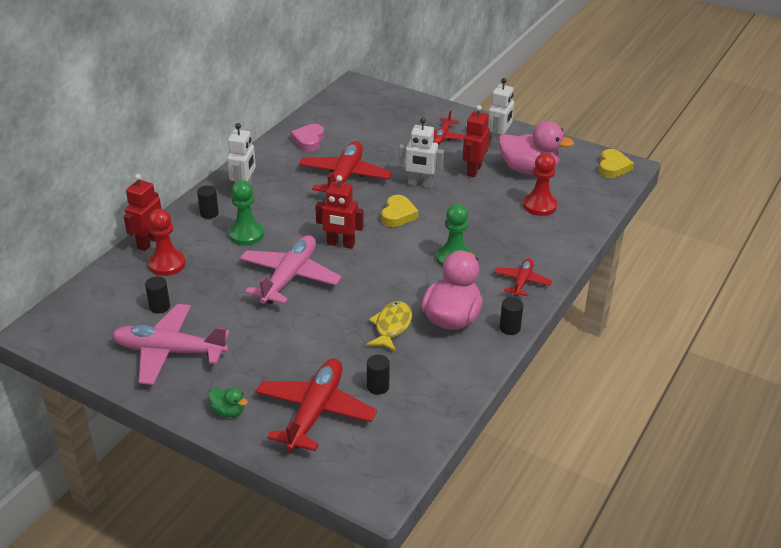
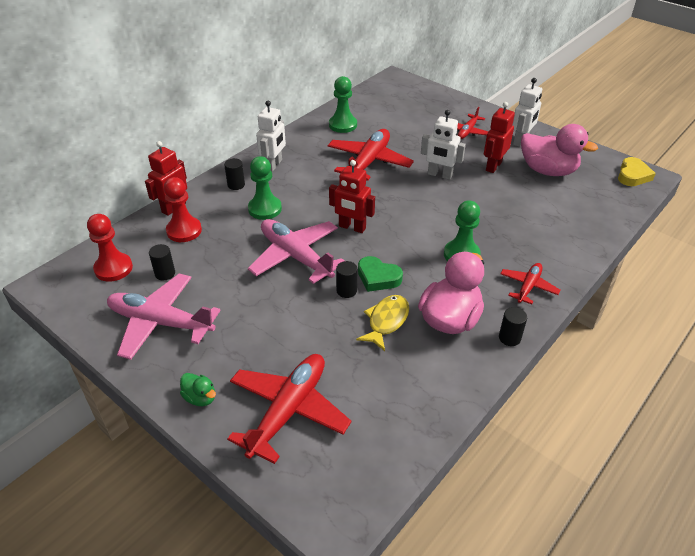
camera: 10 degrees right, 5 degrees up
(289, 277) = (295, 256): pink plane -> pink plane turned 75 degrees counterclockwise
(309, 141) = (343, 125): pink heart -> green pawn
(376, 288) = (378, 277): none -> green heart
(378, 386) = (359, 389): black cylinder -> black cylinder (346, 291)
(398, 215) = (413, 203): yellow heart -> none
(539, 206) = (555, 208): red pawn -> red pawn (113, 268)

